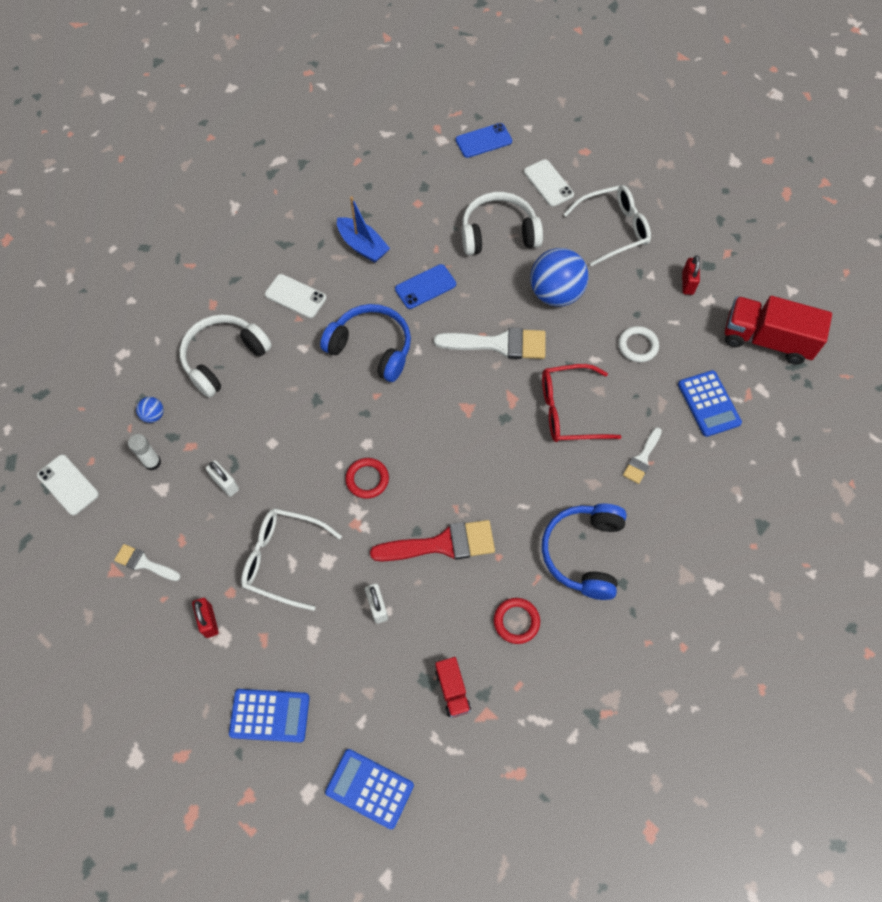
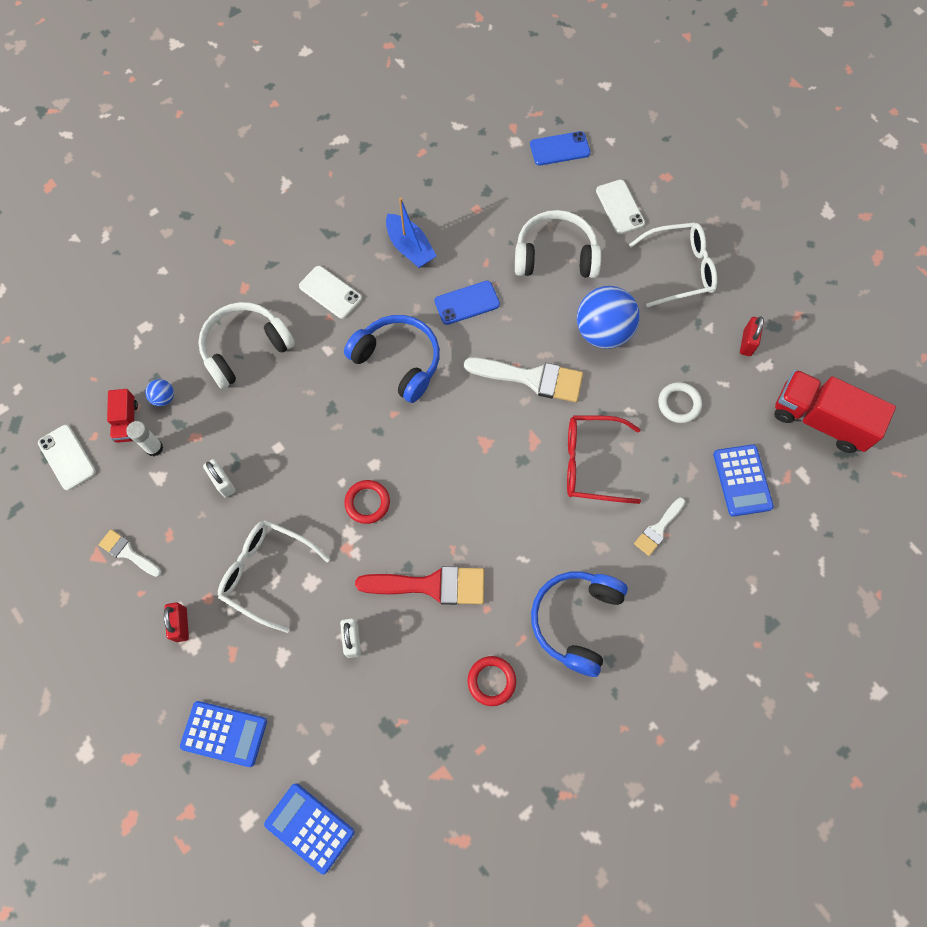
camera: 10 degrees right, 5 degrees up
(452, 690) = (412, 741): red truck -> red truck (127, 421)

